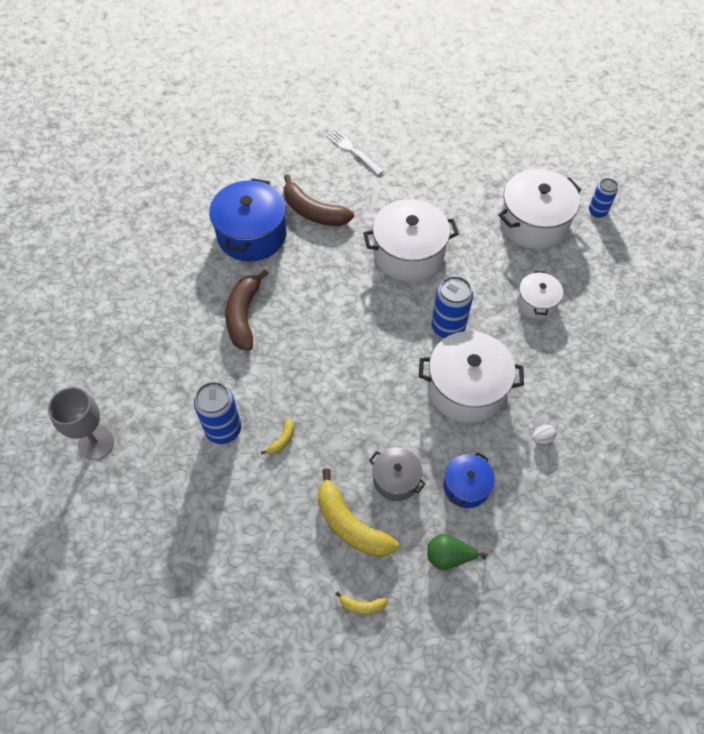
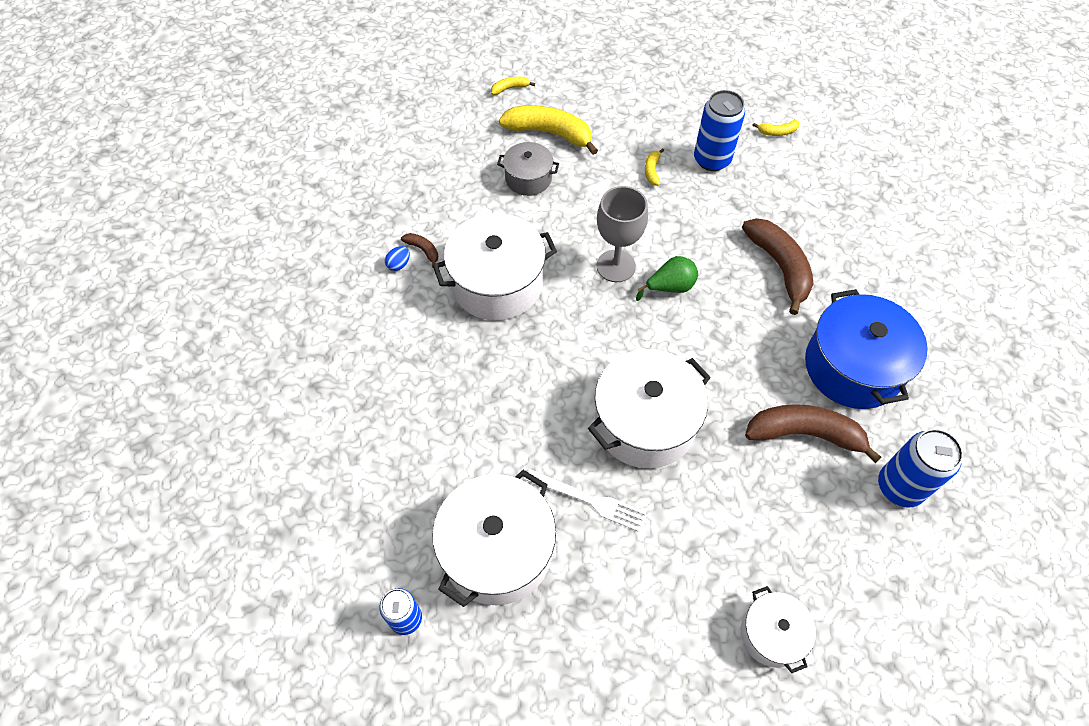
camera: 155 degrees right, 0 degrees up
(96, 443) = (811, 110): grey goblet -> grey goblet (616, 266)
(145, 433) = (777, 132): none -> yellow banana
(352, 150) = (828, 571): white fork -> white fork (589, 500)
(448, 327) = (548, 344): blue can -> blue can (899, 487)
(449, 557) = (453, 141): green pear -> green pear (670, 287)
(466, 486) = (460, 196): blue pot -> none
(517, 443) = (423, 250): none -> brown banana
(536, 303) = (452, 419): white pot -> white pot (771, 634)
(542, 438) = (399, 264): white egg -> blue egg

